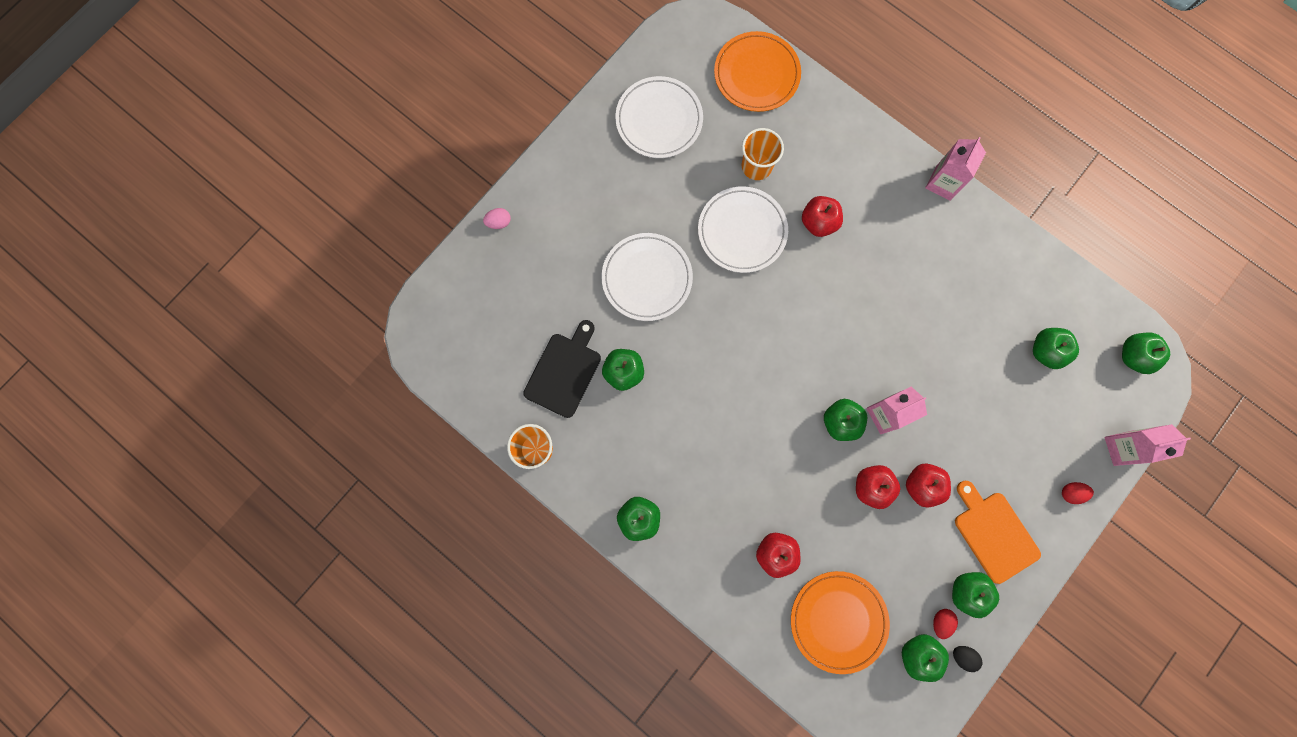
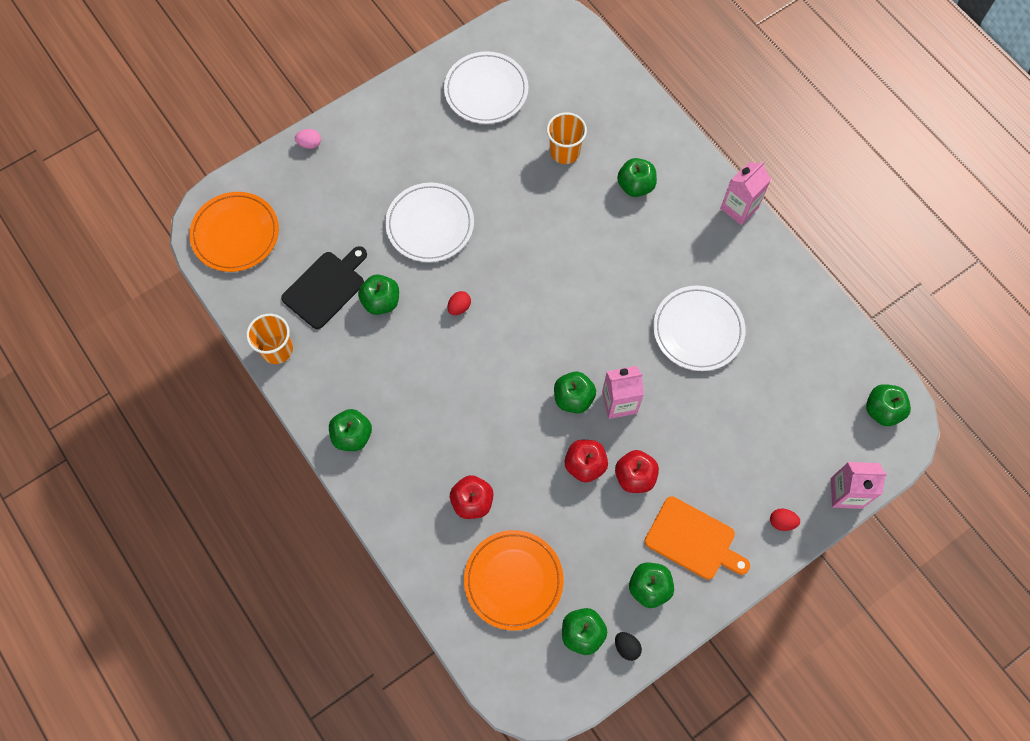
camera: 15 degrees right, 10 degrees down
(742, 231) = (533, 205): white plate -> white plate (698, 330)
(756, 74) = (590, 72): orange plate -> orange plate (235, 234)
(818, 222) = (608, 214): red apple -> none
(940, 622) = (614, 608): red egg -> red egg (459, 307)
(994, 533) = (693, 540): orange cutting board -> orange cutting board turned 135 degrees clockwise
(1046, 351) = (795, 384): green apple -> green apple (635, 186)

